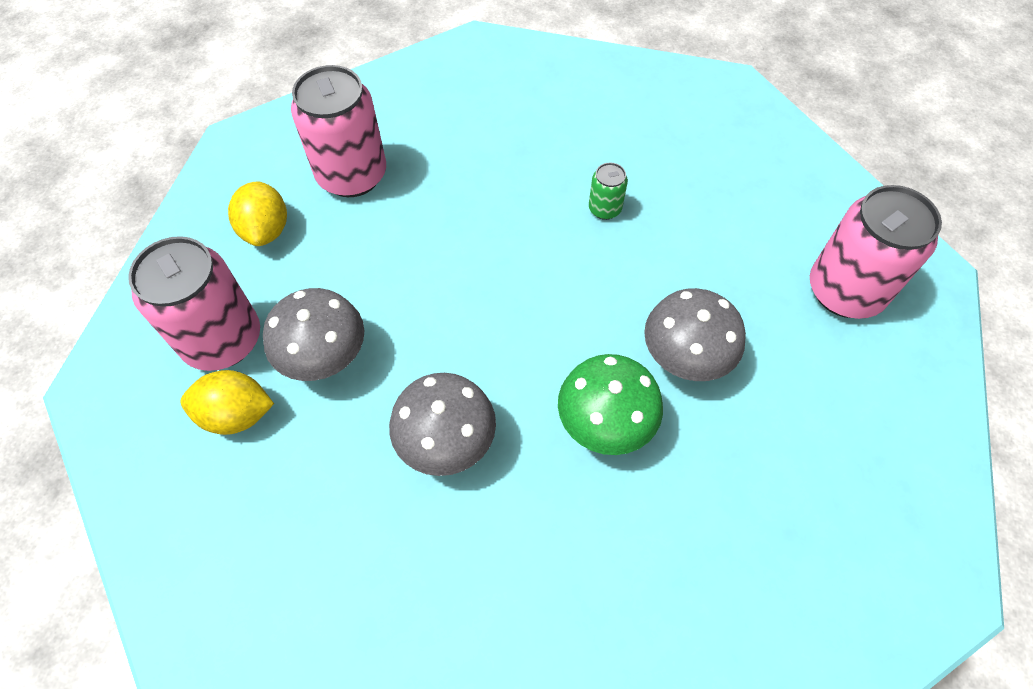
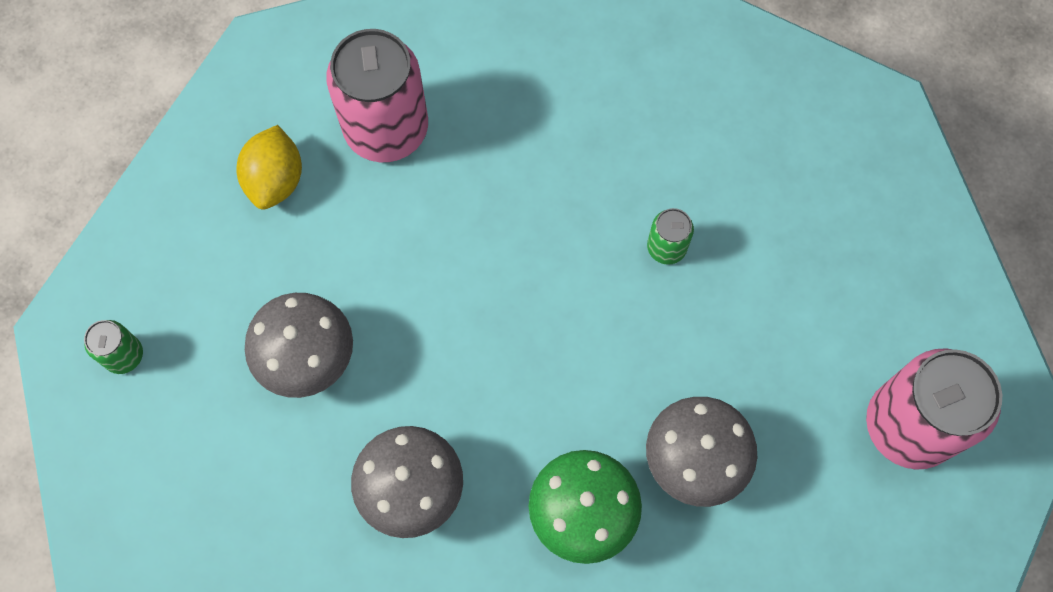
camera: 15 degrees right, 10 degrees up
(153, 395) = (124, 355): none -> green can
(223, 340) = (205, 308): pink can -> none
(237, 414) = (205, 400): yellow lemon -> none

